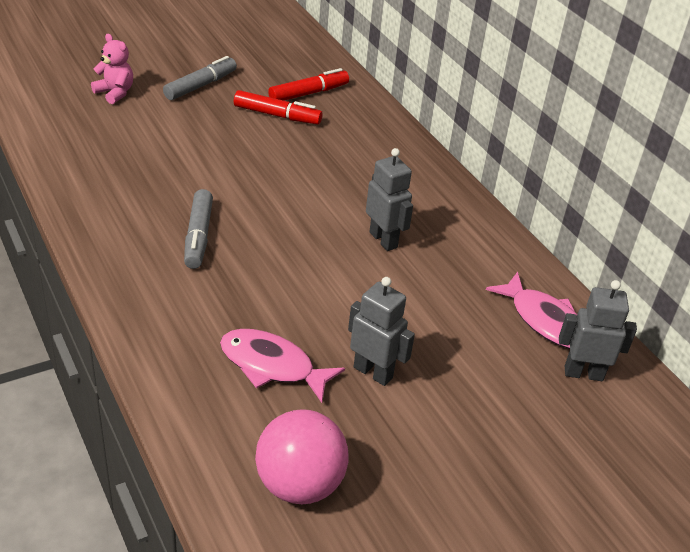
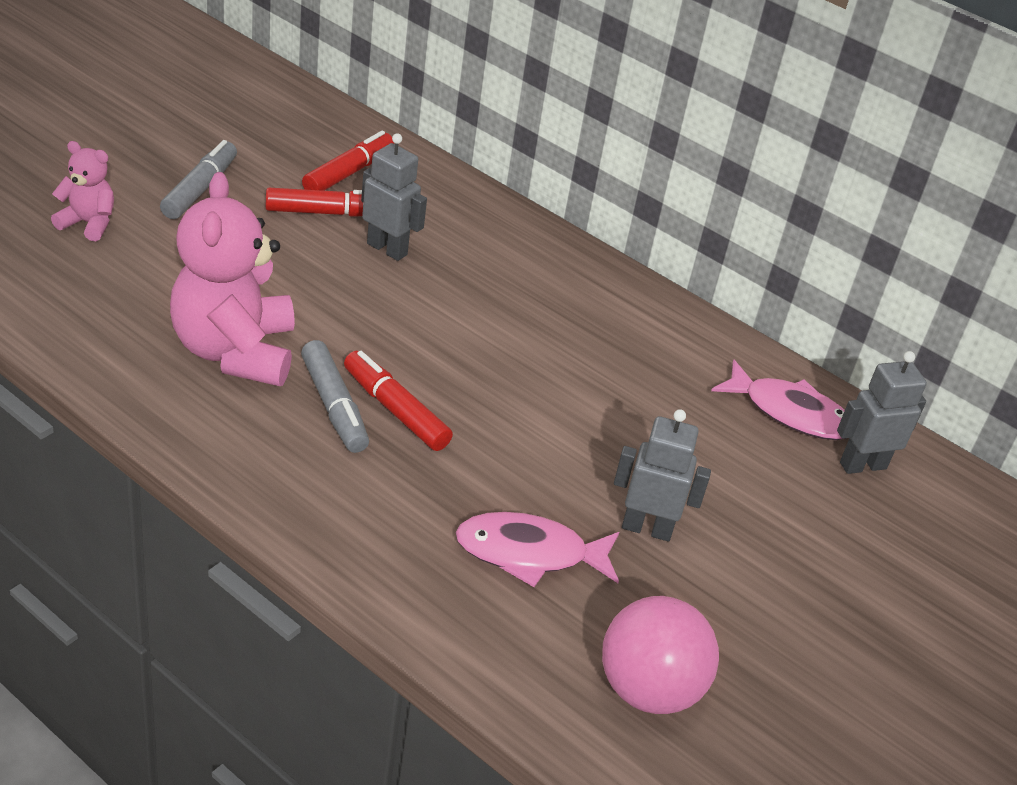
camera: 25 degrees left, 0 degrees up
(155, 188) = (235, 351): none -> pink teddy bear
(239, 248) = (395, 410): none -> red marker
(383, 240) = (559, 355): grey robot -> grey robot (387, 249)

